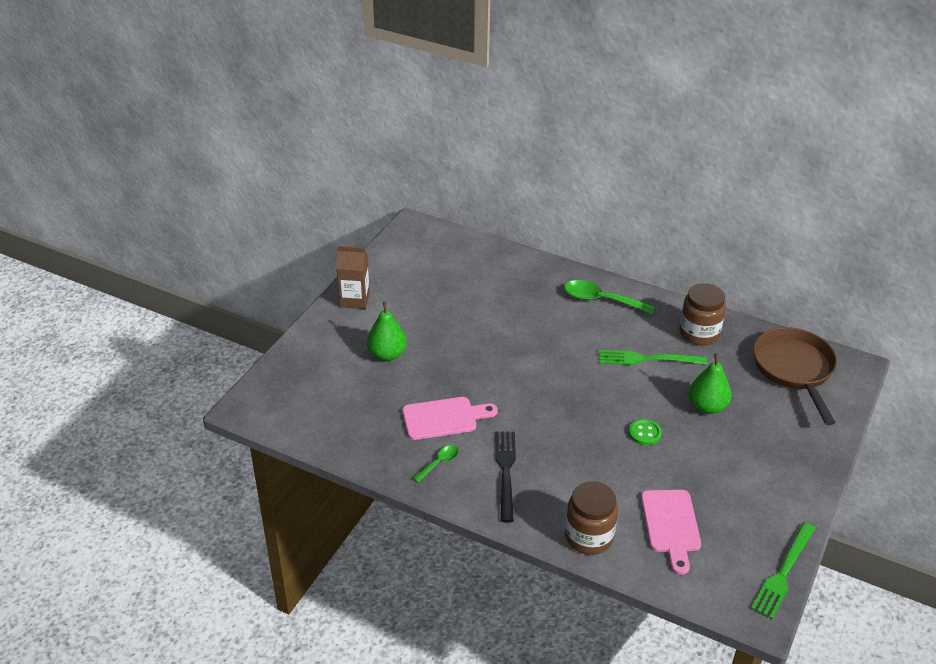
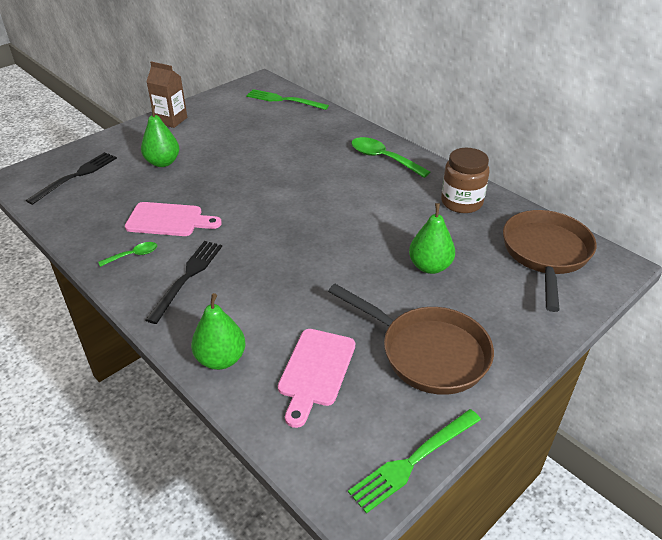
camera: 20 degrees right, 0 degrees up
(309, 392) = (76, 176): none -> black fork
(589, 537) = (221, 359): brown jar -> green pear
(644, 433) = (348, 276): green button -> none
(647, 359) = (395, 213): green fork -> green fork (284, 100)
(748, 485) = (428, 353): none -> brown pan

